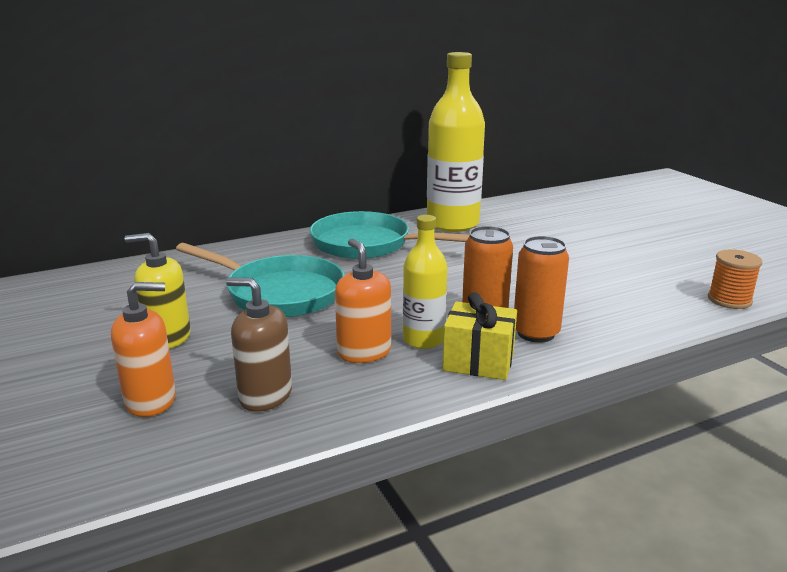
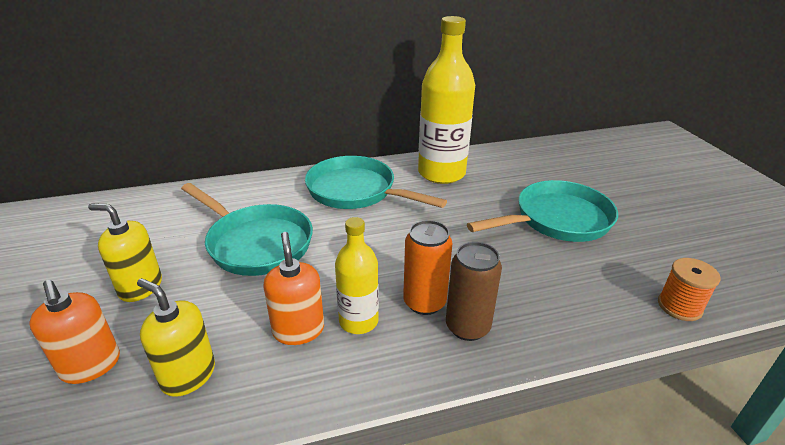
camera: 10 degrees right, 10 degrees up
(151, 400) = (91, 366): orange soap dispenser -> orange soap dispenser turned 60 degrees clockwise
(265, 396) = (188, 375): brown soap dispenser -> yellow soap dispenser
(478, 362) = (398, 359): yellow gift -> none
(536, 333) = (467, 327): orange can -> brown can
(588, 249) = (557, 220): none -> turquoise pan

